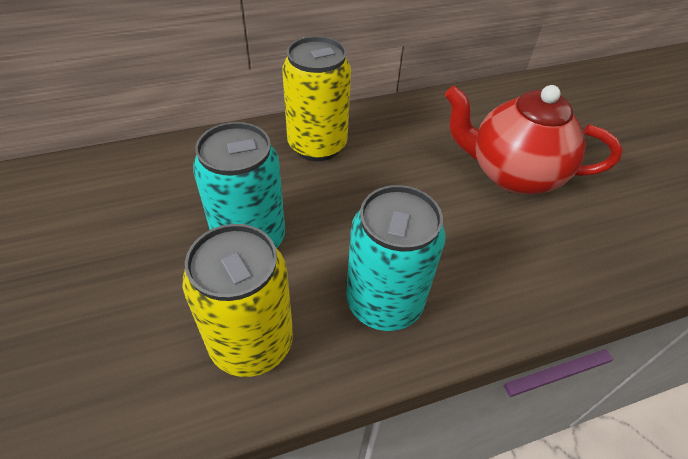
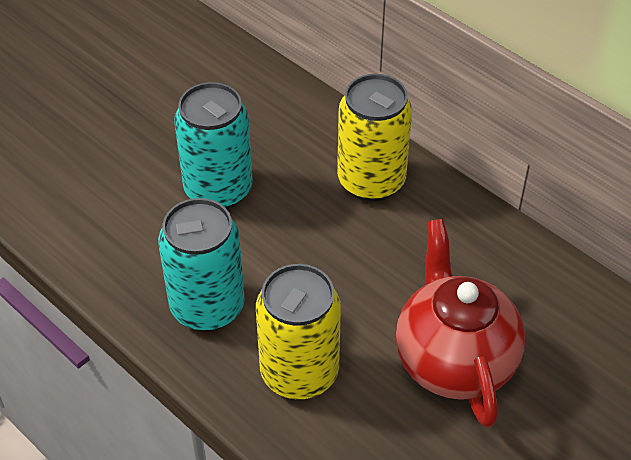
camera: 65 degrees right, 0 degrees up
(252, 343) = (121, 239): yellow can -> yellow can (299, 373)

